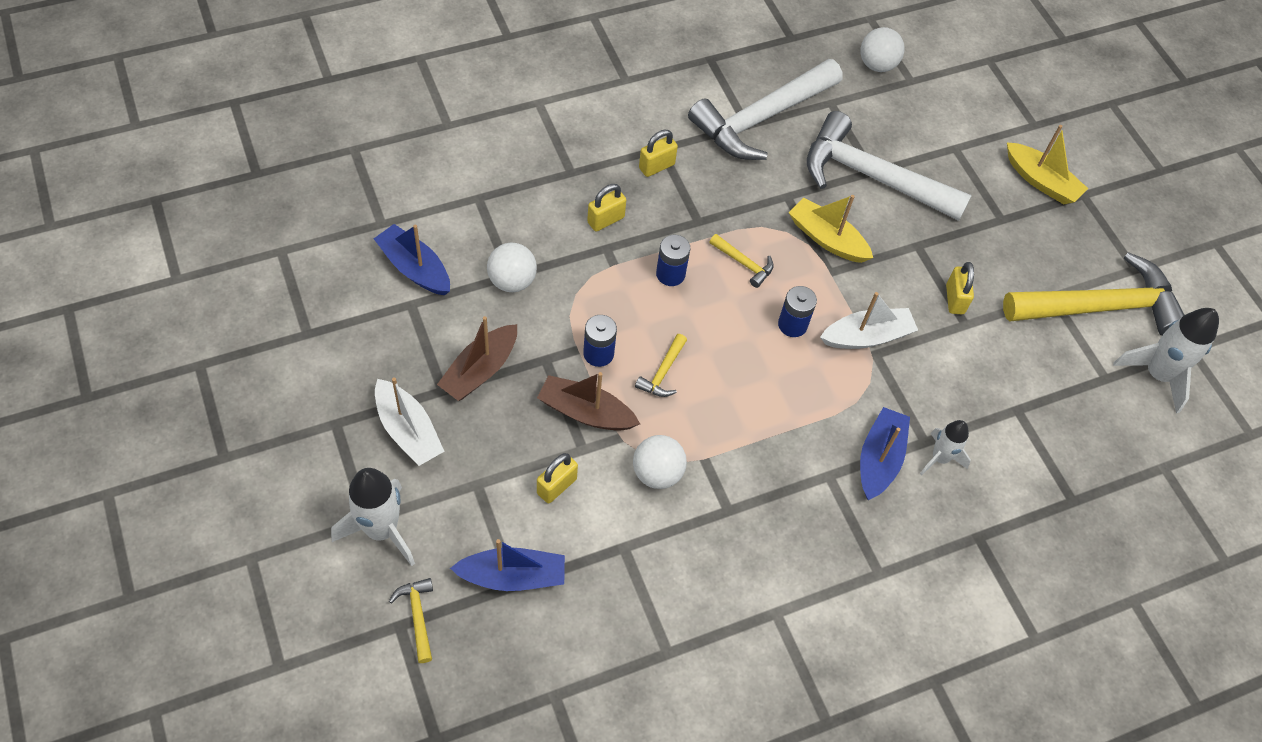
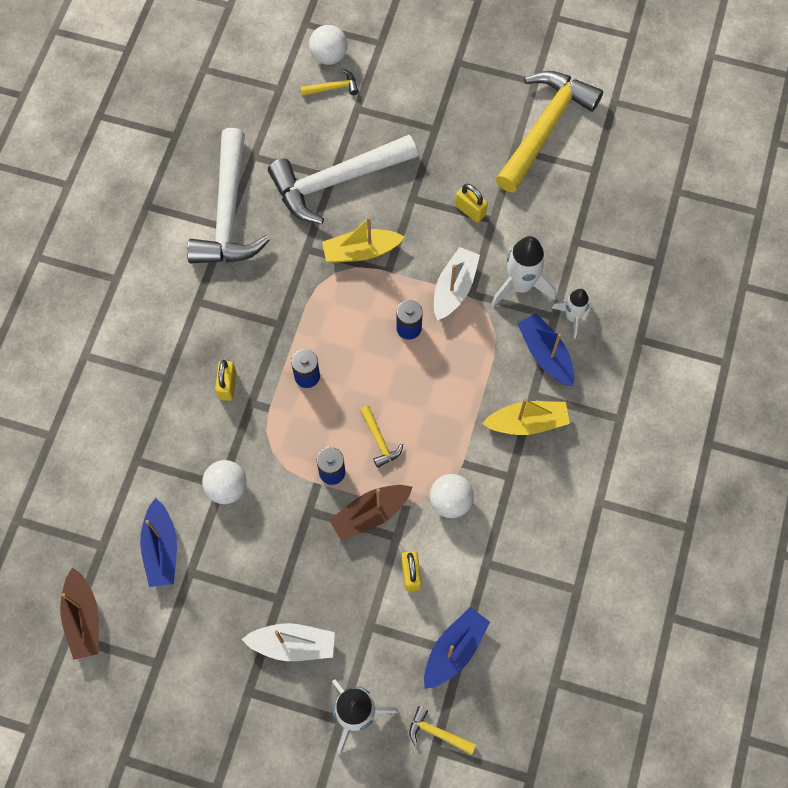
camera: 45 degrees left, 10 degrees up
(414, 268) = (161, 549): blue boat -> blue boat turned 90 degrees counterclockwise
(480, 370) = (283, 562): brown boat -> brown boat (83, 618)
(656, 166) = (210, 316): yellow padlock -> none
(744, 264) = (337, 321): yellow hammer -> yellow hammer (333, 88)
(877, 65) = (247, 99): white ball -> white ball (329, 56)
(1041, 181) = (427, 78): yellow boat -> yellow boat (527, 422)
(1157, 375) = (615, 138): white rocket -> white rocket (520, 285)

